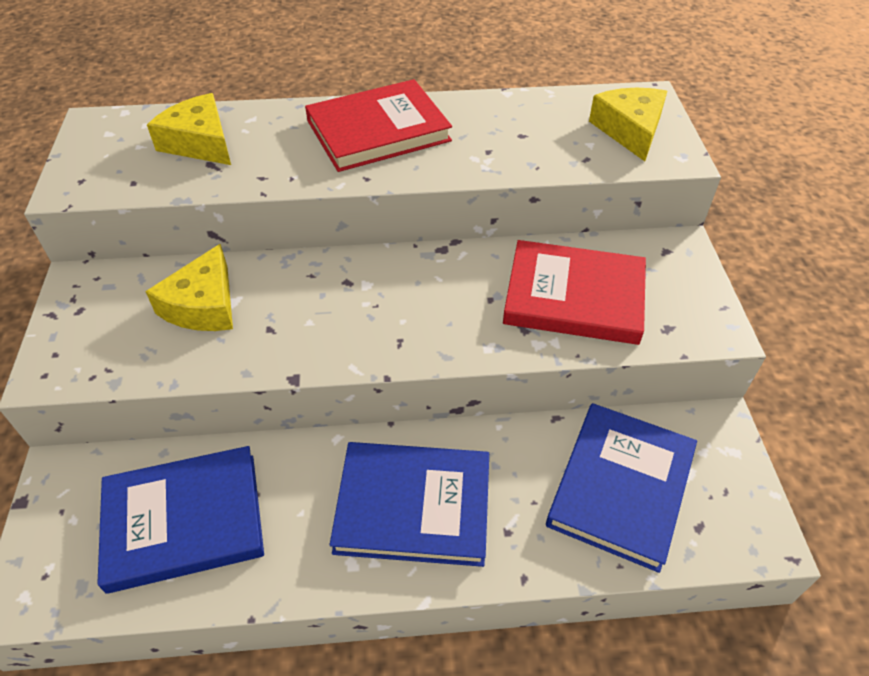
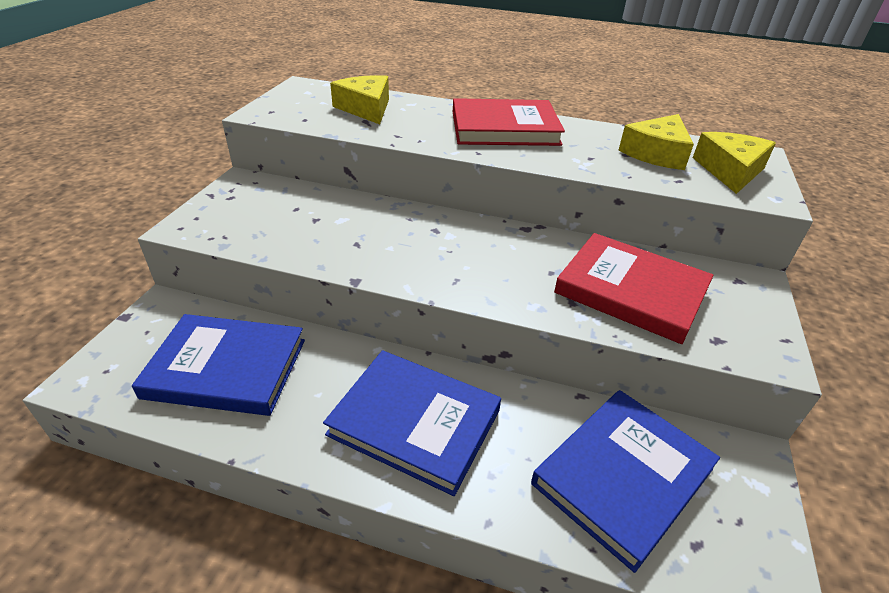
camera: 20 degrees right, 10 degrees down
(203, 305) = (317, 216): yellow cheese -> yellow cheese (656, 153)

